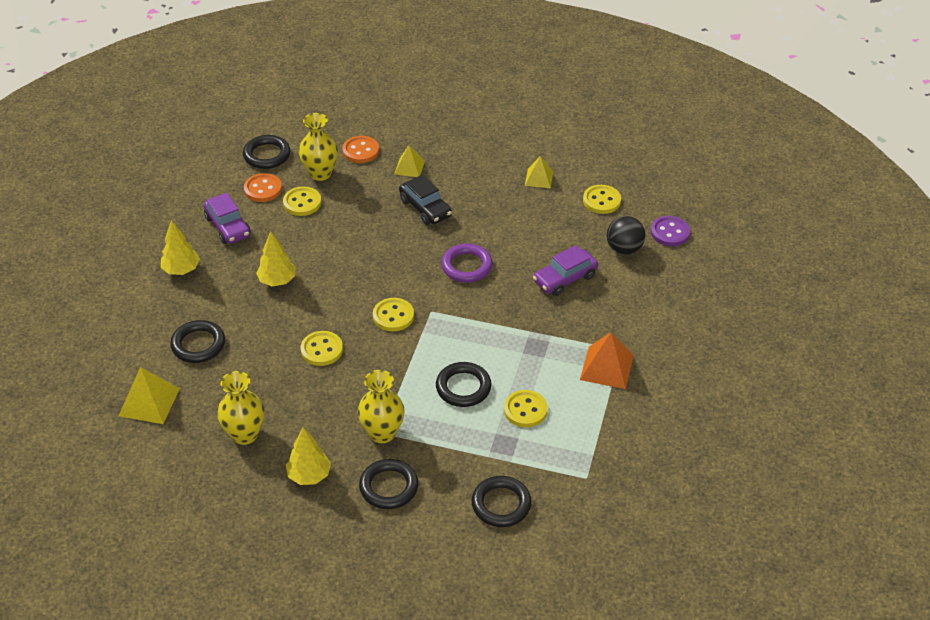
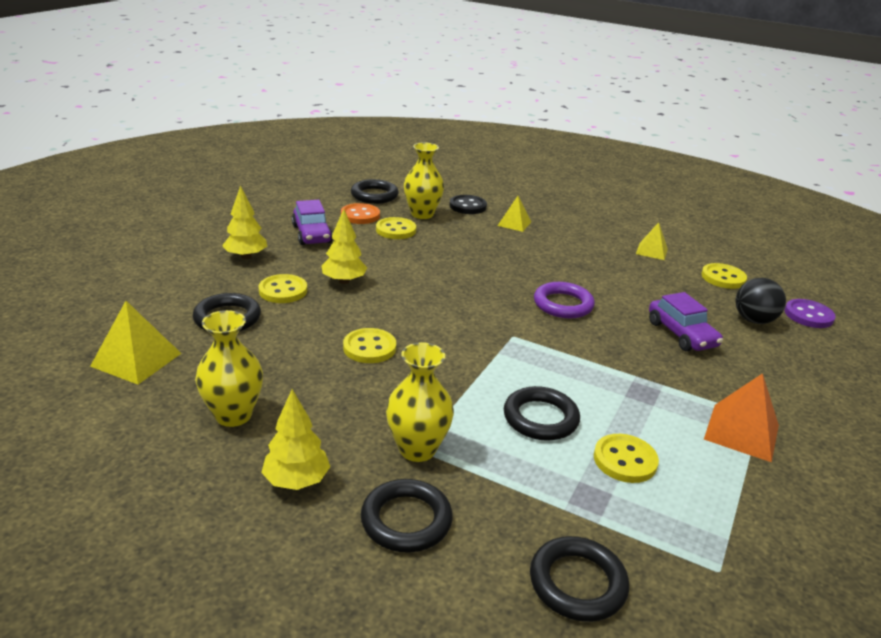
camera: 10 degrees right, 15 degrees down
(360, 151) = (467, 206): orange button -> black button
(393, 316) = (466, 332): yellow button -> yellow button (283, 291)
(425, 208) = (524, 253): black car -> none
(565, 279) = (681, 334): purple car -> purple car turned 90 degrees counterclockwise

